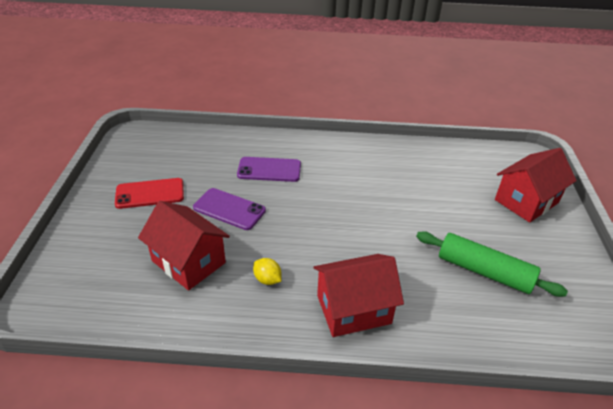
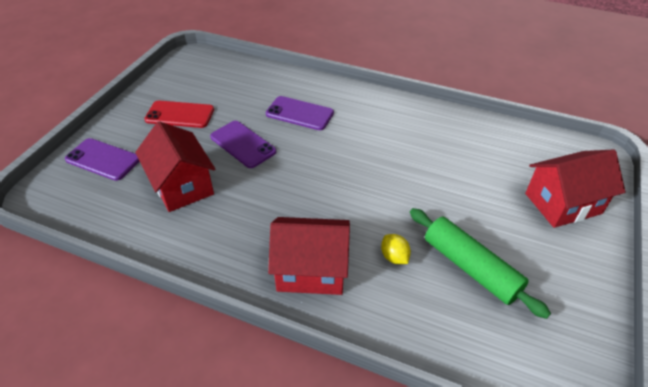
camera: 20 degrees right, 5 degrees up
(89, 255) = (103, 159): none -> purple phone
(267, 279) = (244, 220): yellow lemon -> yellow lemon (394, 257)

